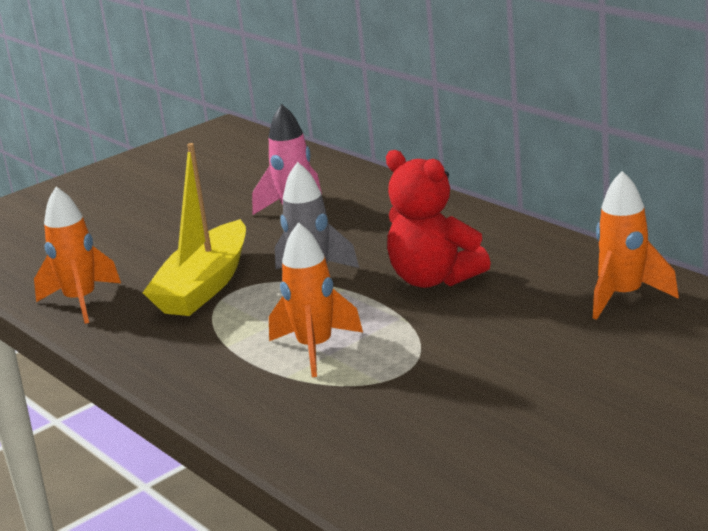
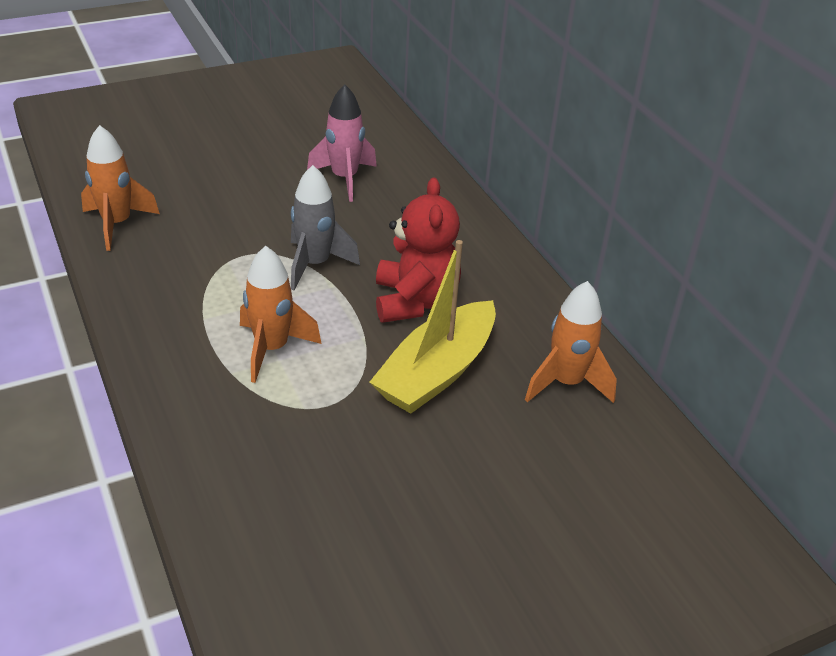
camera: 10 degrees right, 15 degrees up
(204, 286) = (223, 241): yellow boat -> yellow boat (436, 372)
(434, 279) = (415, 301): red teddy bear -> red teddy bear turned 150 degrees counterclockwise

